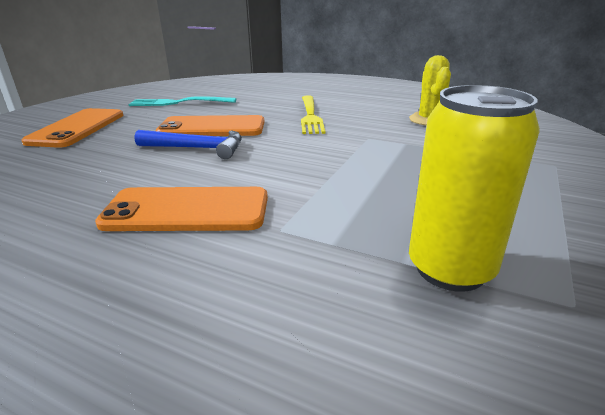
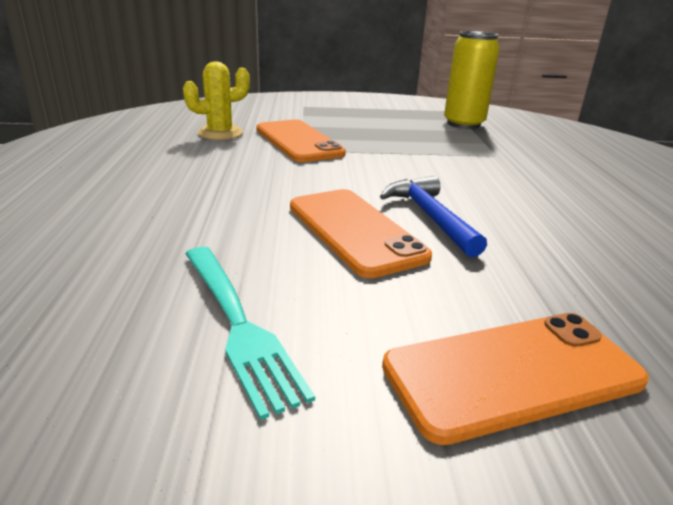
camera: 120 degrees left, 0 degrees up
(187, 210) = (528, 183): orange phone -> orange phone (298, 141)
(310, 116) = (246, 182): yellow fork -> none

